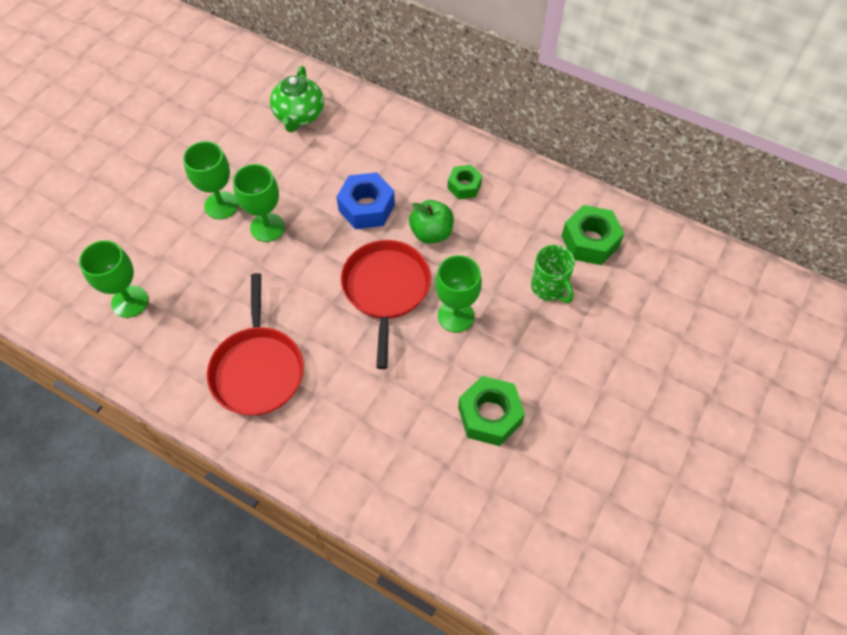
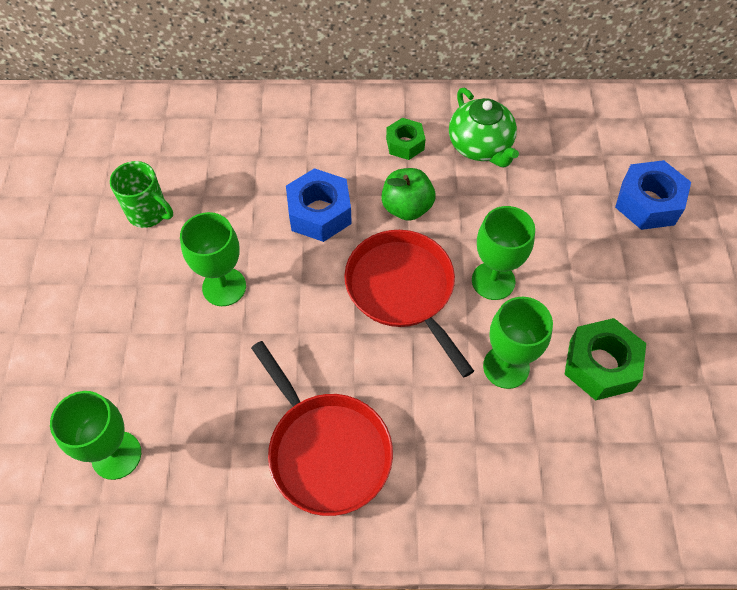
camera: 30 degrees left, 0 degrees up
(221, 205) = (152, 288): green goblet -> green goblet (506, 367)
(299, 115) = (173, 148): green teapot -> green teapot (480, 146)
(549, 288) = (561, 206): green mug -> green mug (149, 213)
(590, 241) = (565, 142): green nut -> none
(621, 318) = (648, 203): none -> blue nut

